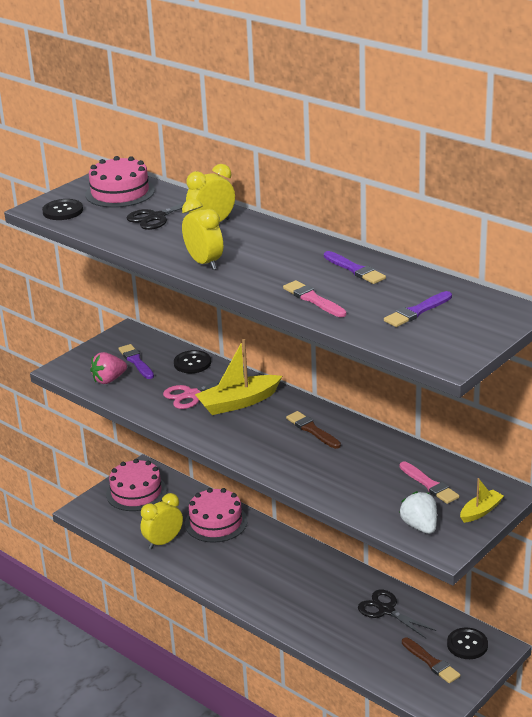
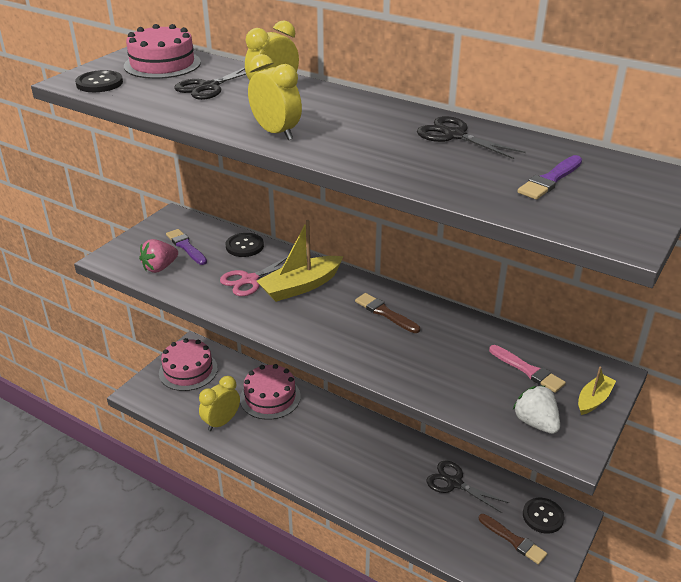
camera: 10 degrees left, 5 degrees up
(313, 299) = (420, 170): pink brush -> none
(355, 270) = (454, 135): purple brush -> black scissors

